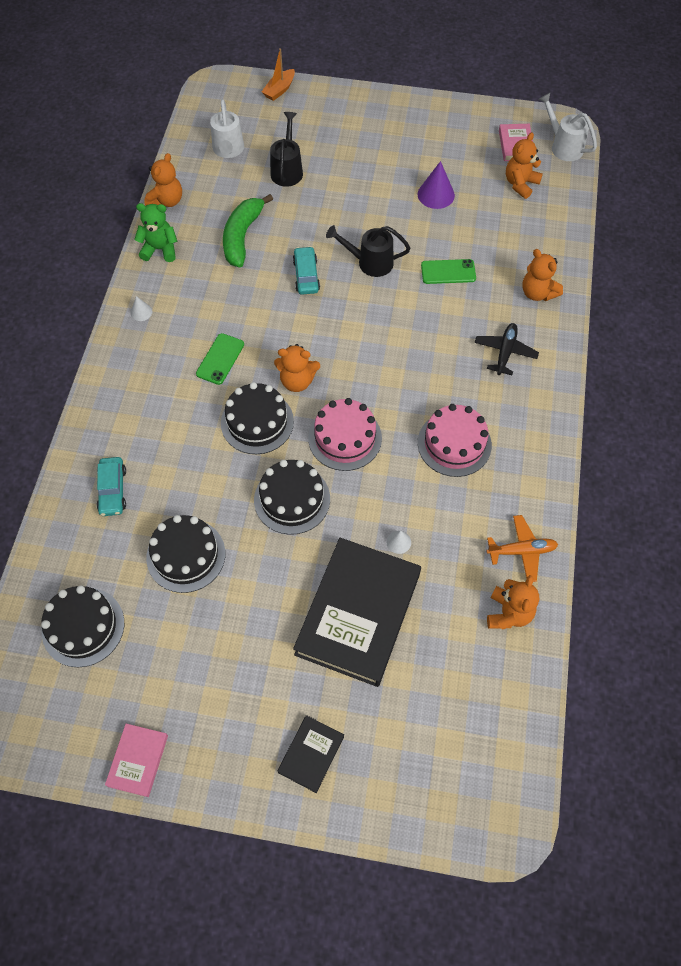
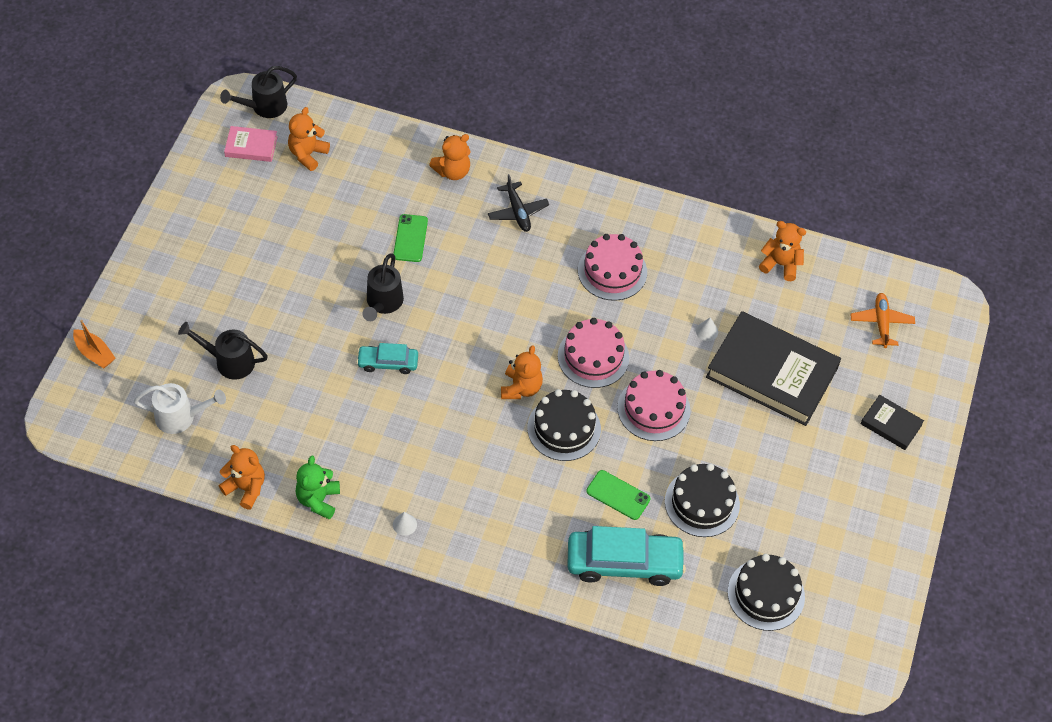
camera: 85 degrees left, 5 degrees down
(112, 490) = (624, 563): turquoise car -> turquoise car, size x1.82
(138, 760) = (890, 554): pink book -> none
(220, 359) = (482, 453): green phone -> green phone (618, 495)
(242, 236) = (319, 416): green banana -> none
(292, 499) = (653, 409): black cake -> pink cake
(436, 194) = (303, 229): purple cone -> none
(505, 352) = (517, 212): black plane -> black plane turned 135 degrees counterclockwise
(520, 184) = (308, 154): orange teddy bear -> orange teddy bear turned 75 degrees clockwise
(521, 551) = (725, 243): orange plane -> orange plane (881, 323)
(563, 146) = (264, 107): white watering can -> black watering can

